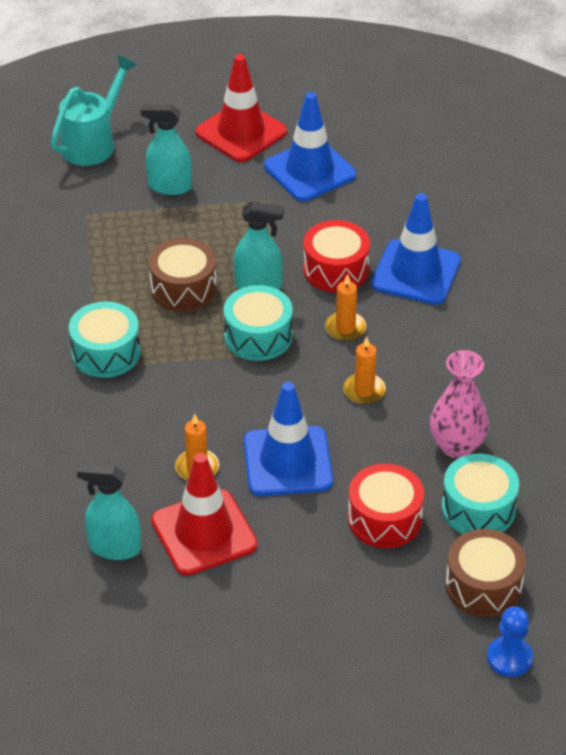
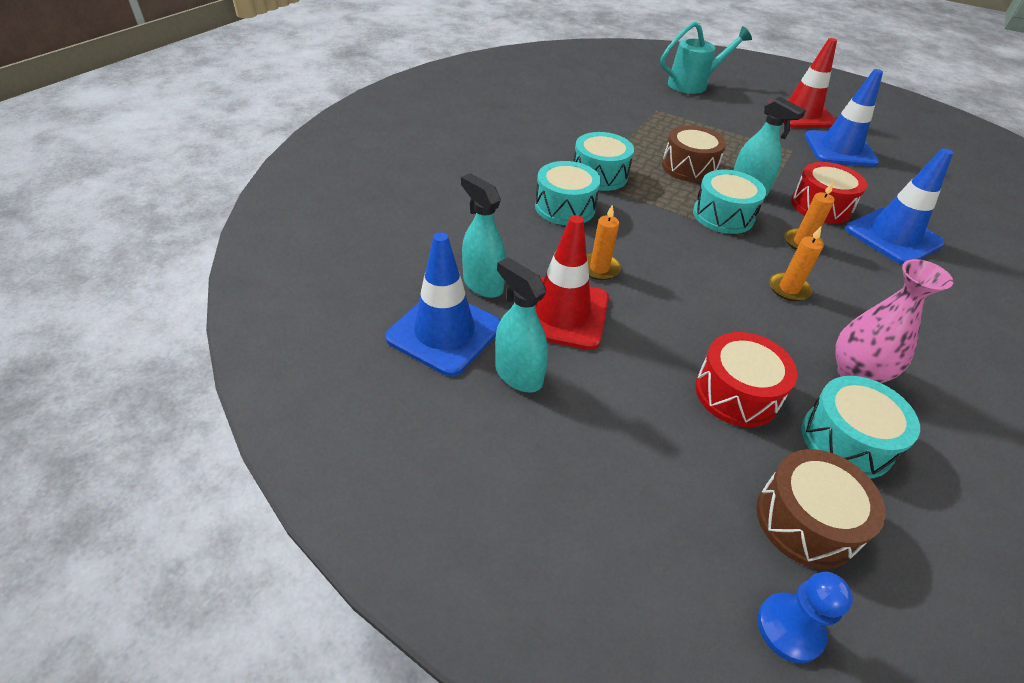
camera: 35 degrees right, 0 degrees up
(108, 416) = (565, 207): none -> turquoise drum
(169, 186) = (726, 119): turquoise spray bottle -> turquoise spray bottle (518, 374)
(287, 461) = (679, 302): blue traffic cone -> blue traffic cone (444, 332)

